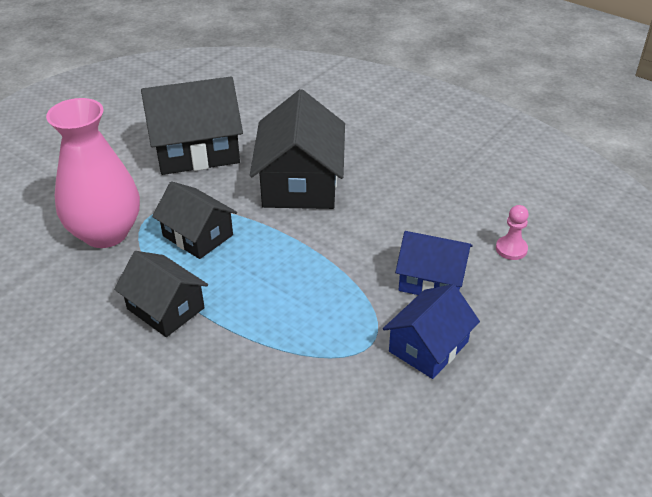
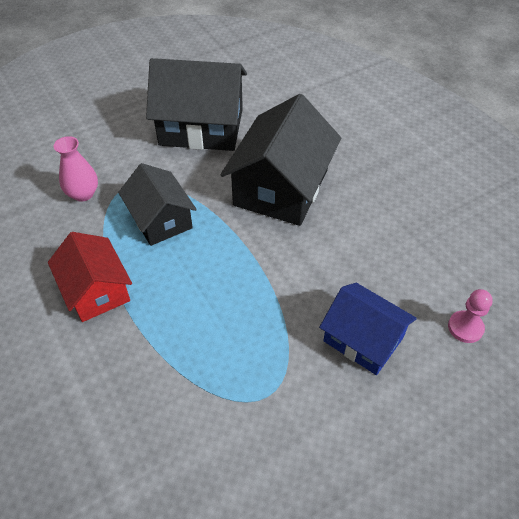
camera: 20 degrees right, 10 degrees up
(106, 233) = (83, 194): pink vase -> pink vase, size x0.48
(165, 308) = (96, 290): black house -> red house
(428, 346) = (325, 419): blue house -> none

